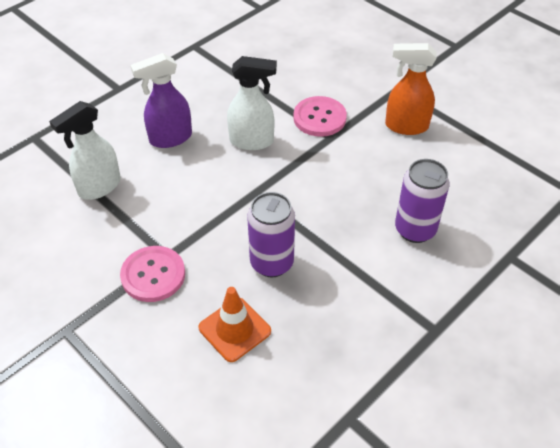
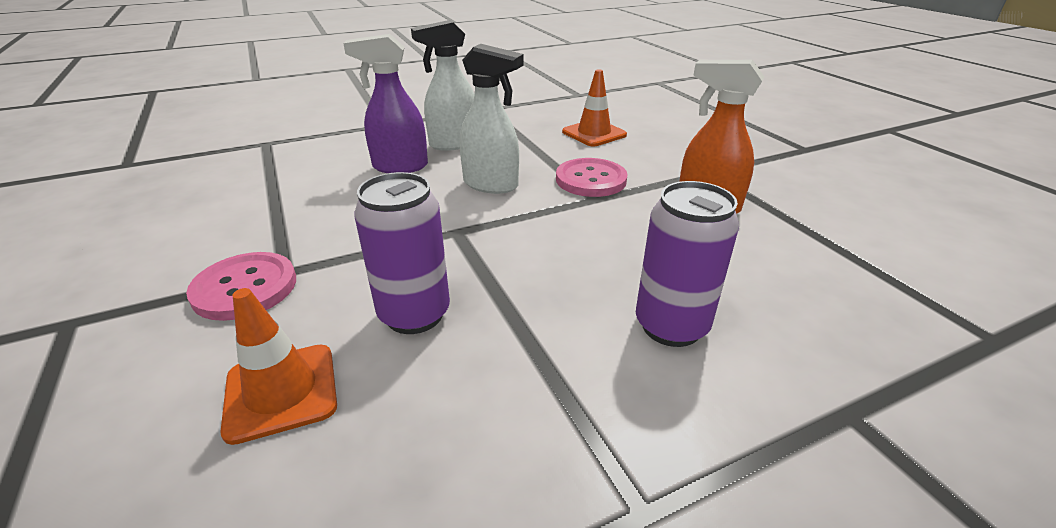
camera: 20 degrees right, 15 degrees down
(99, 187) = (281, 191): white spray bottle -> white spray bottle (453, 144)
(298, 61) = (594, 133): none -> orange traffic cone

